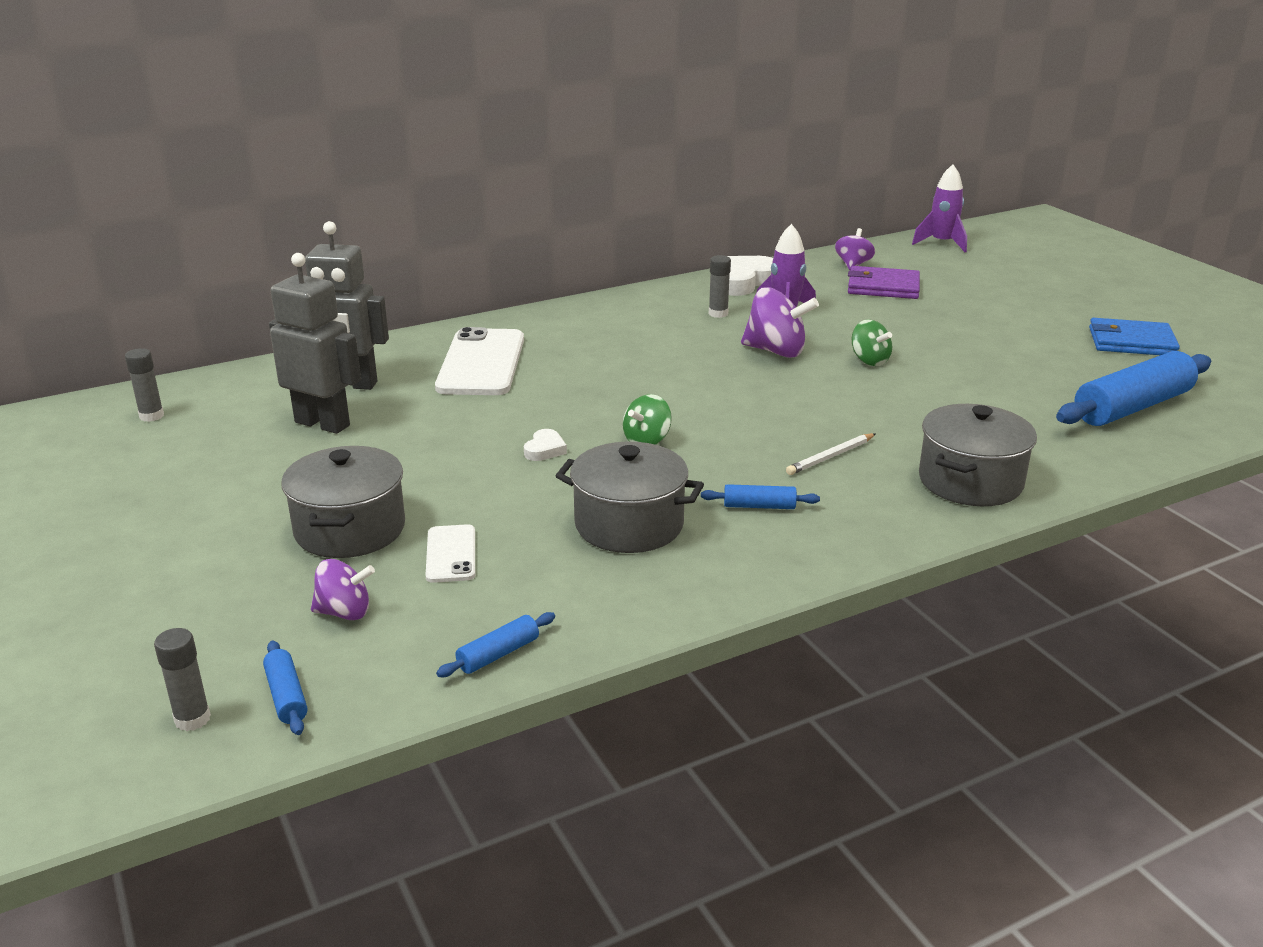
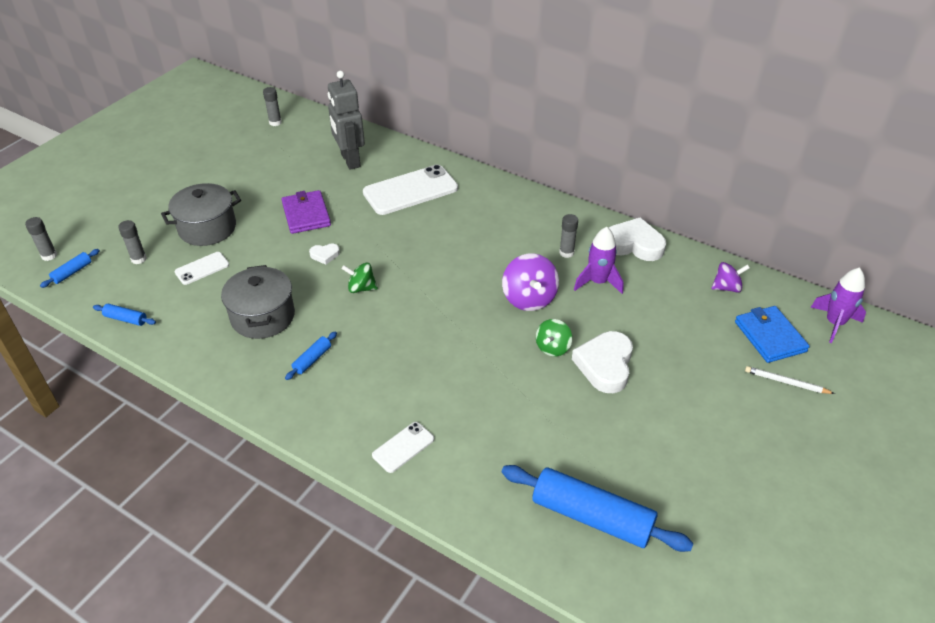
camera: 60 degrees right, 15 degrees up
(323, 424) = (302, 172): grey robot -> none
(344, 612) = (139, 259): purple spinning top -> grey glue stick
(759, 506) = (312, 359): blue rolling pin -> blue rolling pin turned 60 degrees clockwise
(830, 457) = (393, 371): white pencil -> white pencil (786, 382)
(883, 287) = (698, 316): purple wallet -> purple wallet (306, 214)
(918, 344) = (605, 365): none -> white heart
(970, 481) = (403, 447): grey pot -> white phone
(1131, 342) = (728, 494): blue wallet -> blue wallet (770, 336)

